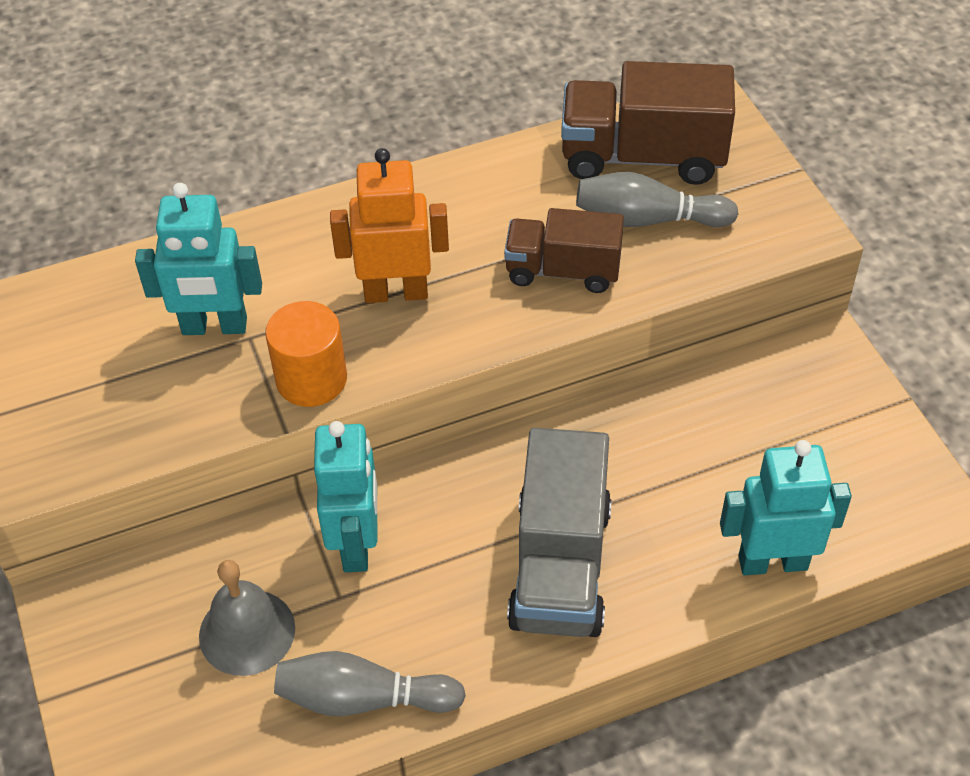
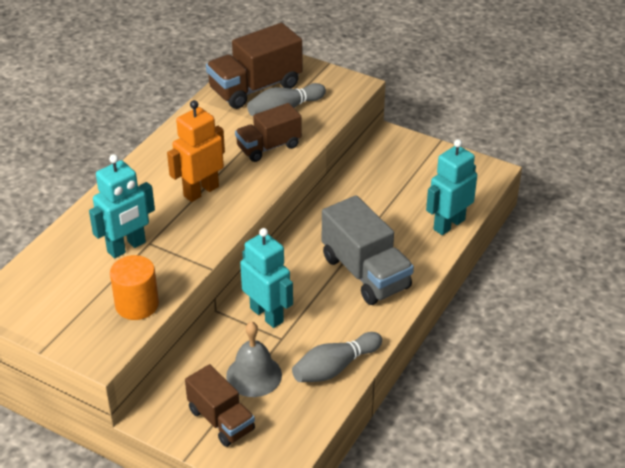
camera: 40 degrees left, 10 degrees down
(140, 673) = (221, 420): none -> brown truck
(311, 379) = (200, 243): orange cylinder -> orange cylinder (137, 305)

